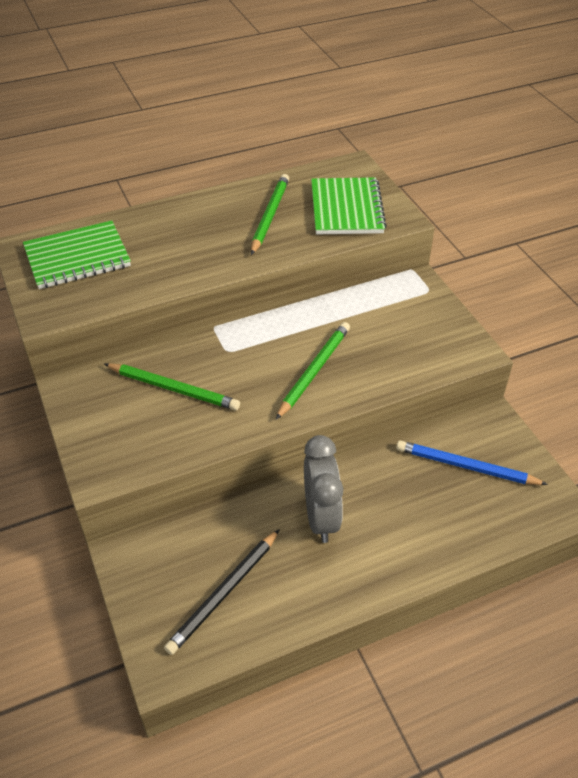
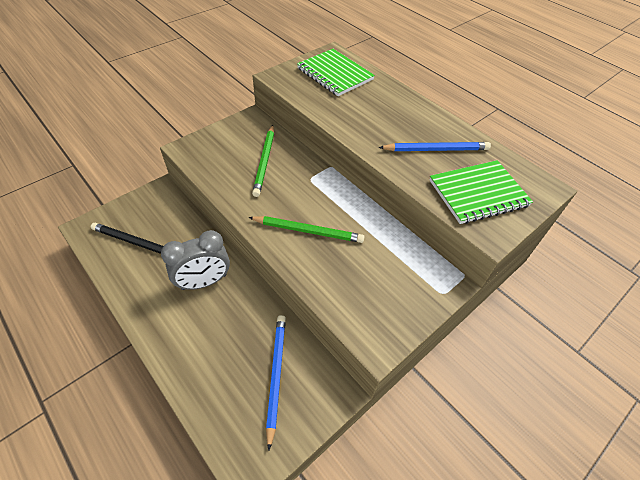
camera: 70 degrees right, 5 degrees up
(270, 216) = (436, 149): green pencil -> blue pencil

